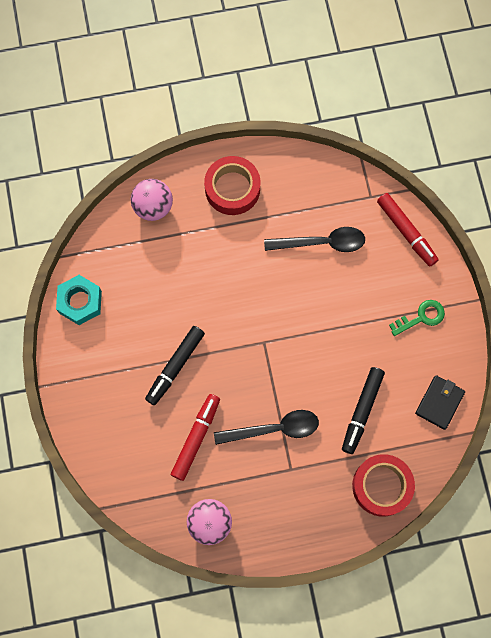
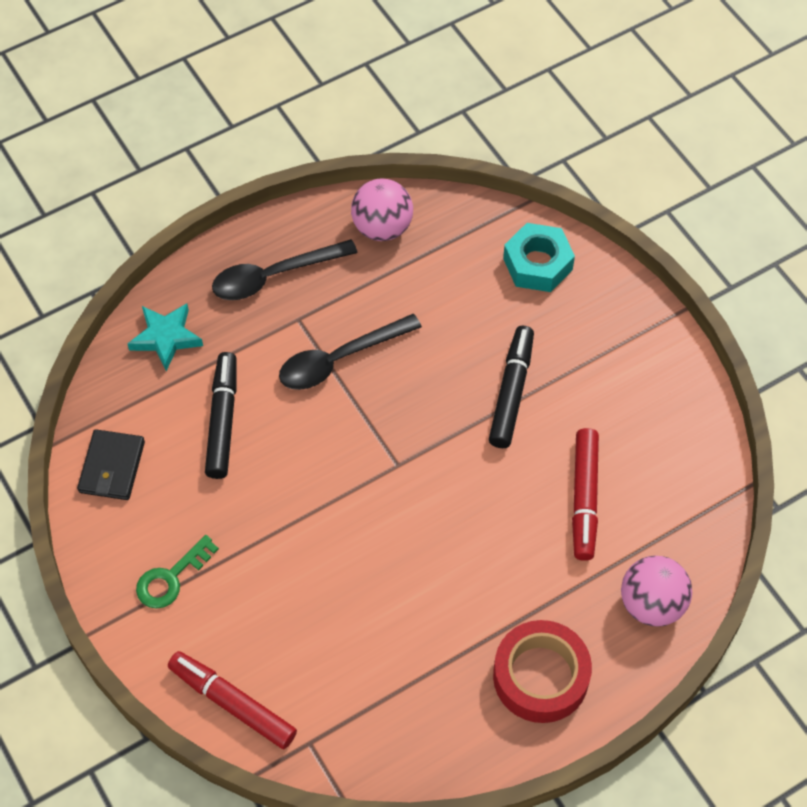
camera: 160 degrees right, 15 degrees down
(80, 302) = (689, 431): turquoise nut -> turquoise nut (537, 264)
(196, 438) = (443, 315): red marker -> red marker (584, 498)
(321, 243) = (364, 639): black spoon -> black spoon (274, 276)
(382, 486) = (166, 338): red tape -> turquoise star

